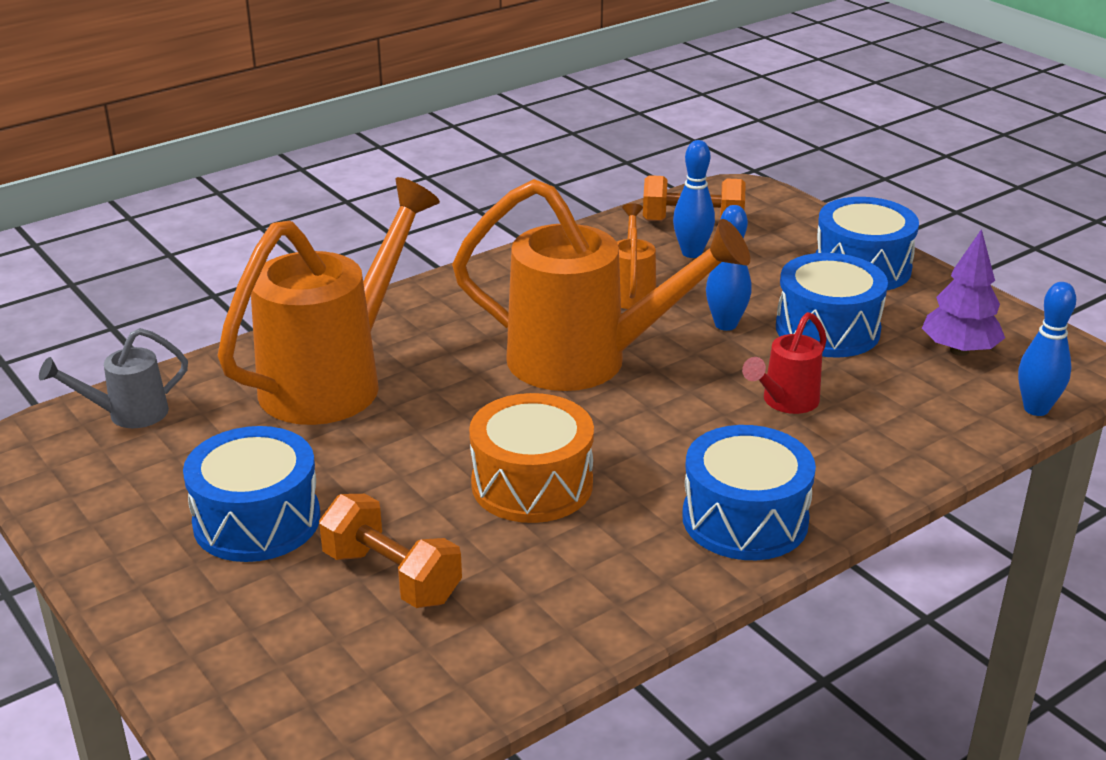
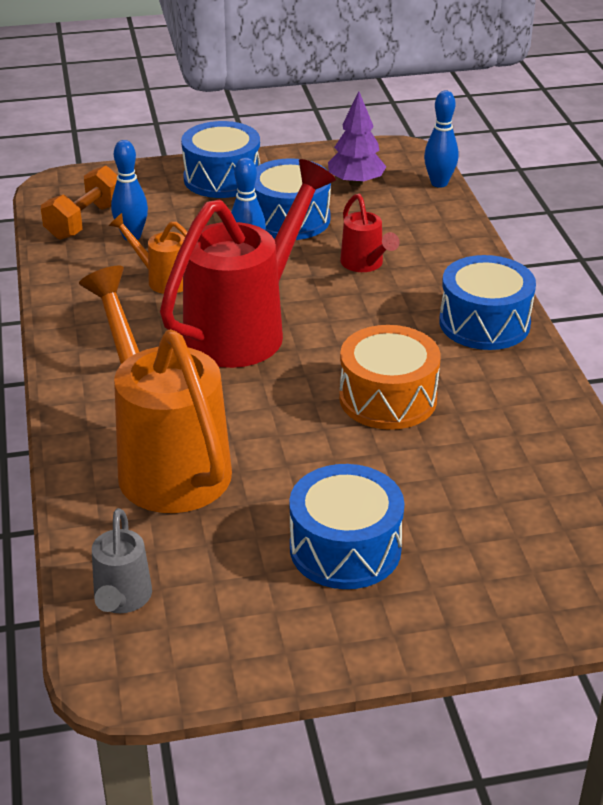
camera: 65 degrees left, 5 degrees up
(392, 576) = (459, 492): orange dumbbell -> none
(588, 361) = (246, 328): orange watering can -> red watering can

